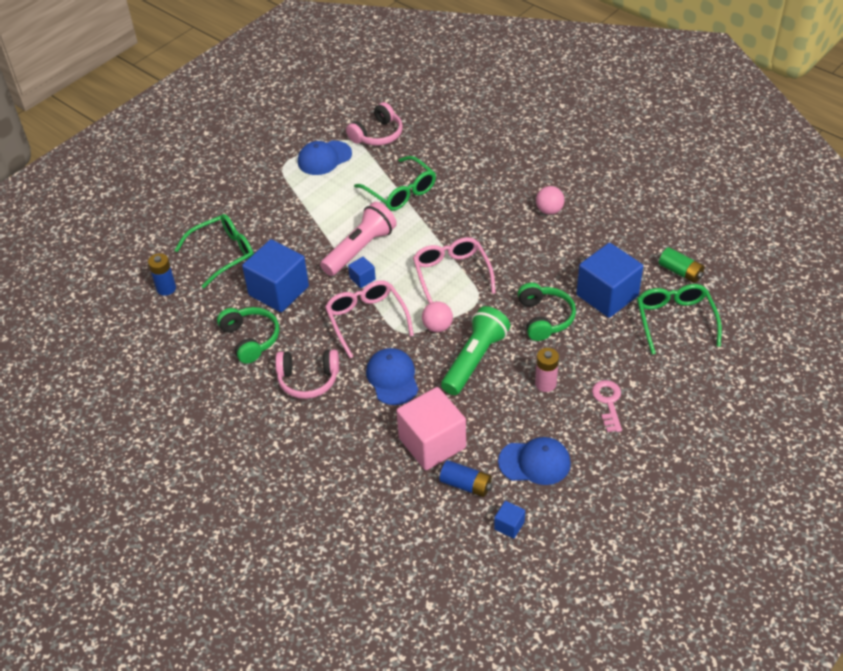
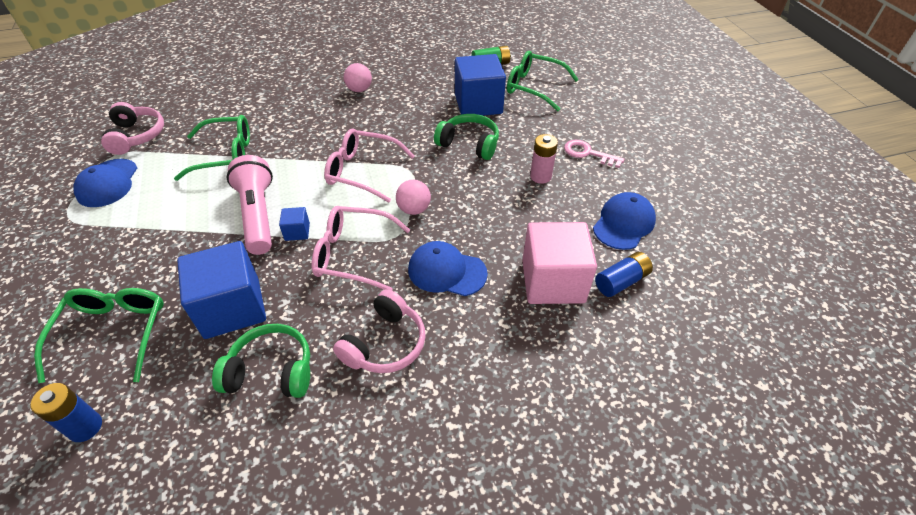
camera: 60 degrees left, 0 degrees up
(474, 360) = (476, 204): green flashlight -> none
(509, 525) = (687, 274): blue cube -> none

